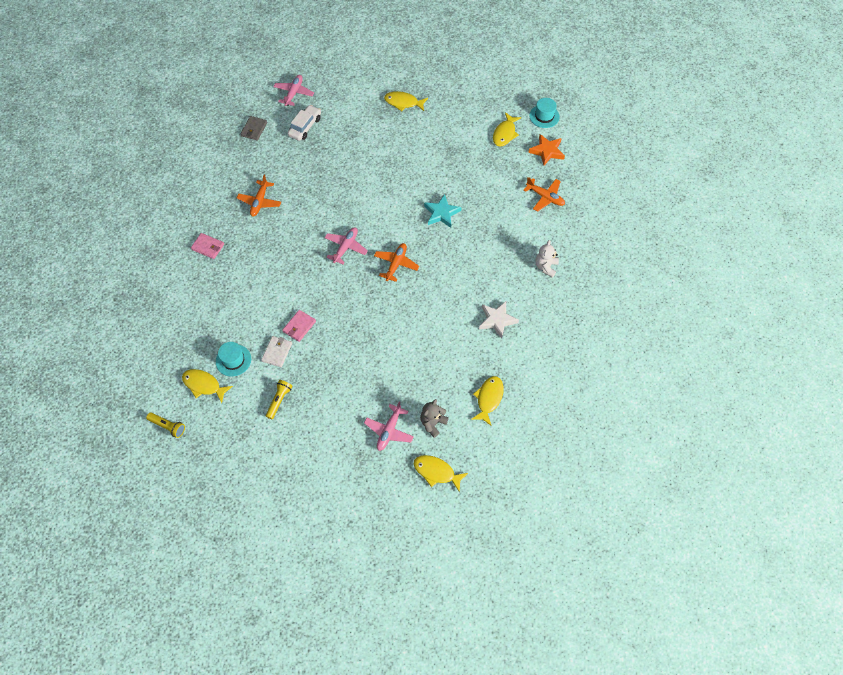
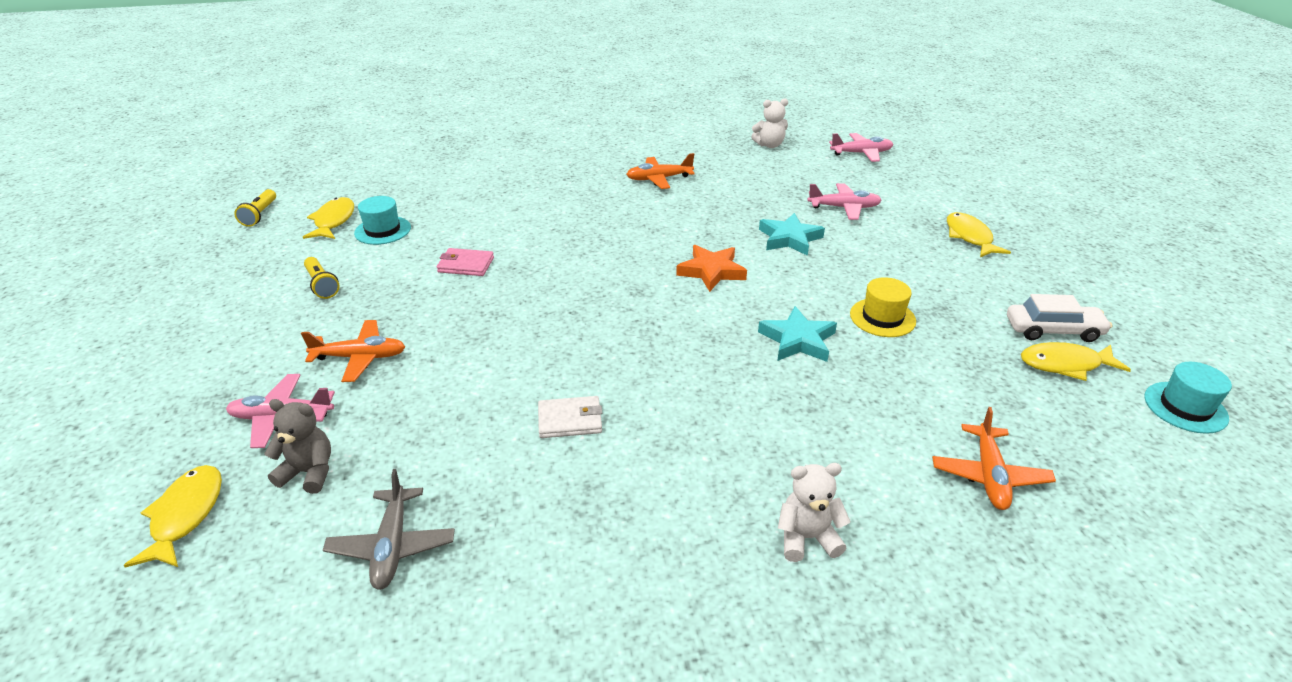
camera: 65 degrees right, 25 degrees down
(208, 247) = (557, 166): pink wallet -> none
(254, 129) = (769, 145): grey wallet -> white teddy bear
(277, 352) = (410, 259): white wallet -> white wallet (570, 420)
(279, 400) = (322, 285): yellow flashlight -> yellow flashlight turned 60 degrees clockwise
(305, 127) = (817, 175): white car -> white car (1053, 330)
(346, 247) = (640, 264): pink plane -> pink plane (844, 208)
(361, 174) = (789, 238): none -> turquoise star
(396, 264) = (646, 321): orange plane -> orange plane (360, 357)
(443, 174) = (882, 317): none -> yellow hat
(488, 398) = (392, 546): yellow fish -> grey plane
(497, 320) = (606, 495): white star -> none
(547, 151) = (1107, 440): orange star -> orange star (711, 271)

